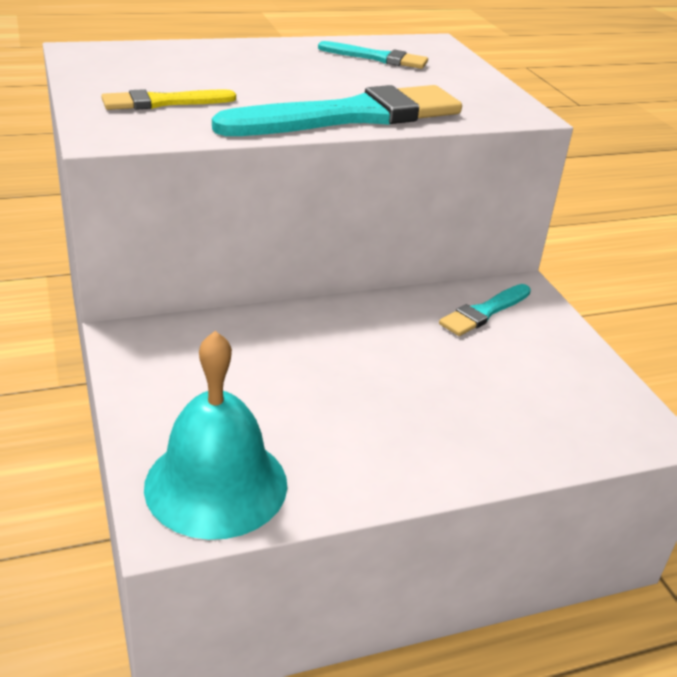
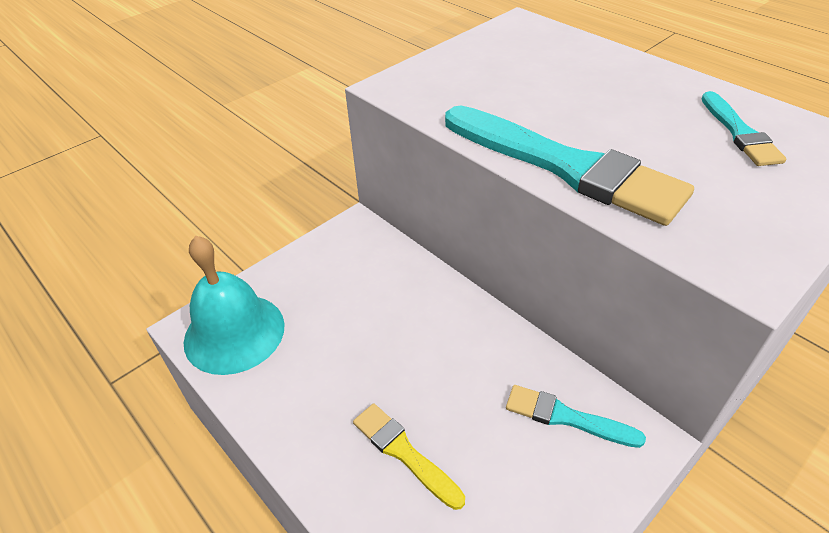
camera: 70 degrees right, 10 degrees up
(163, 102) = (473, 82): yellow brush -> yellow brush (404, 452)

